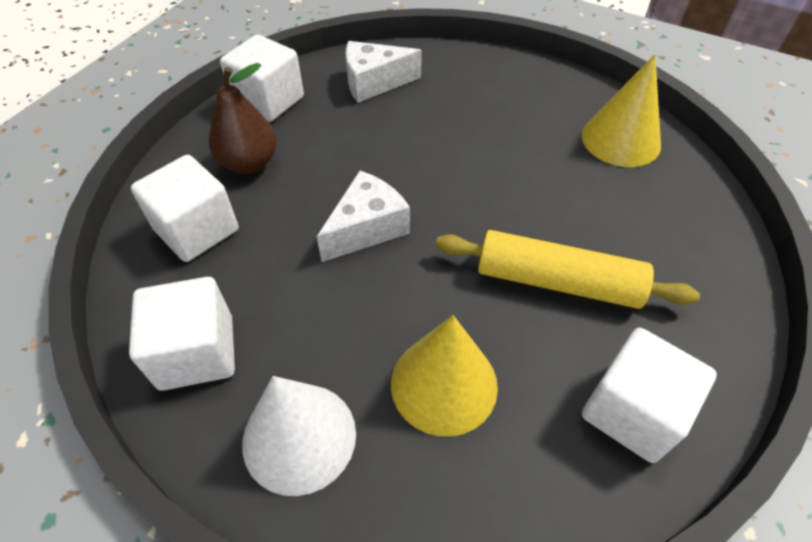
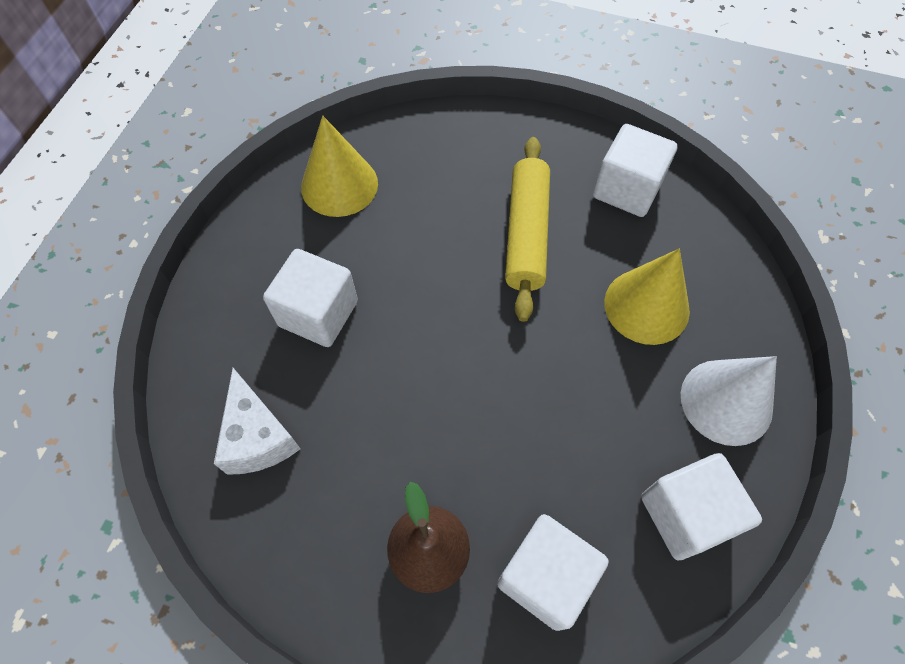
camera: 100 degrees left, 10 degrees up
(269, 101) = (306, 568): white cube -> white cube (318, 313)
(367, 228) = (502, 395): white cheese -> none

